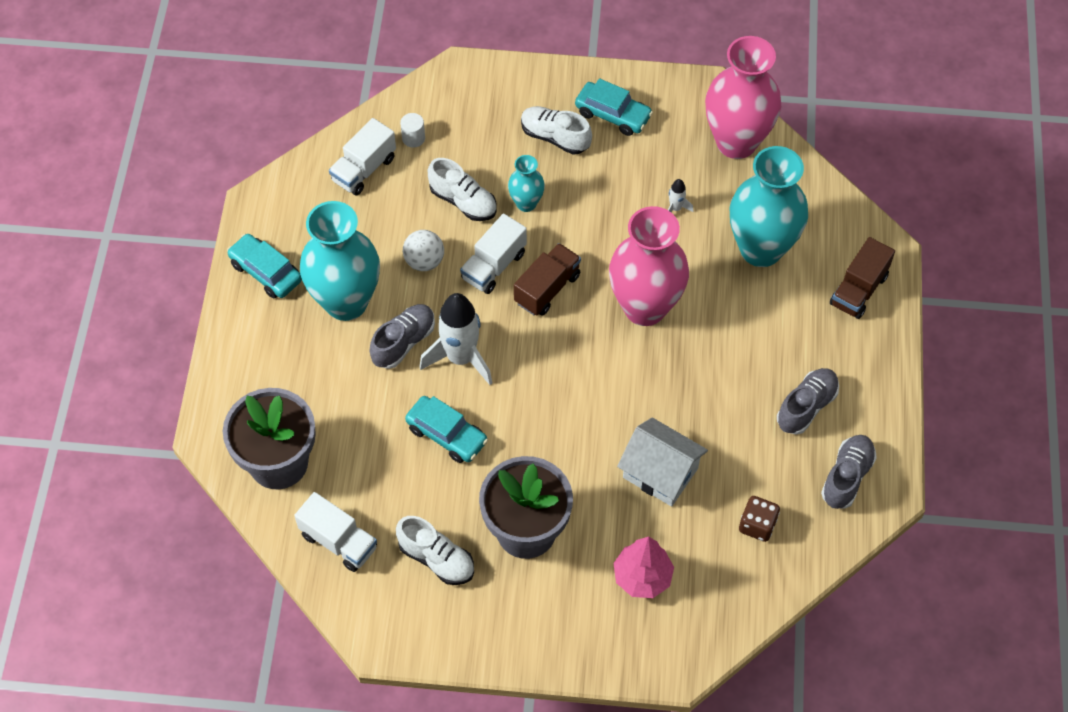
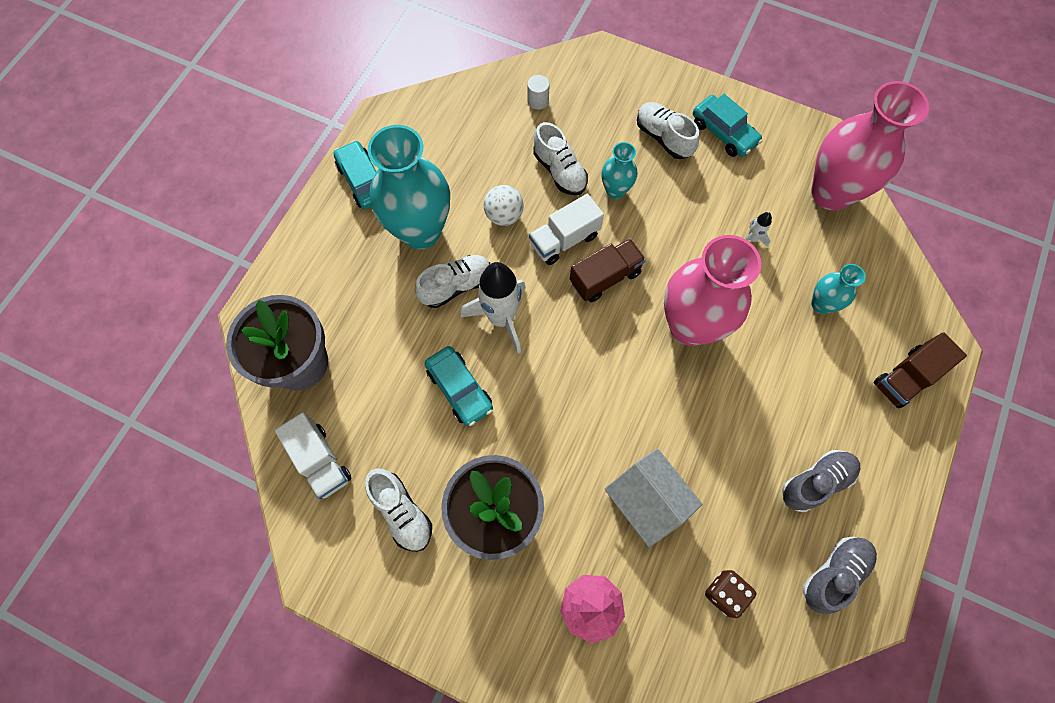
camera: 20 degrees right, 10 degrees up
(364, 169) = (484, 115): white truck -> none
(403, 342) = (456, 286): grey shoe -> white shoe
(761, 249) = (821, 304): turquoise vase -> turquoise vase, size x0.48

